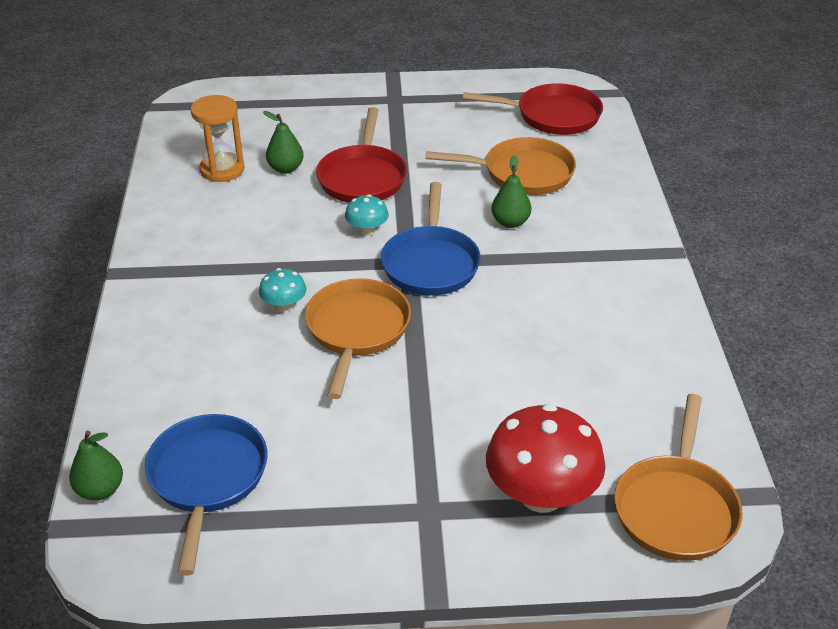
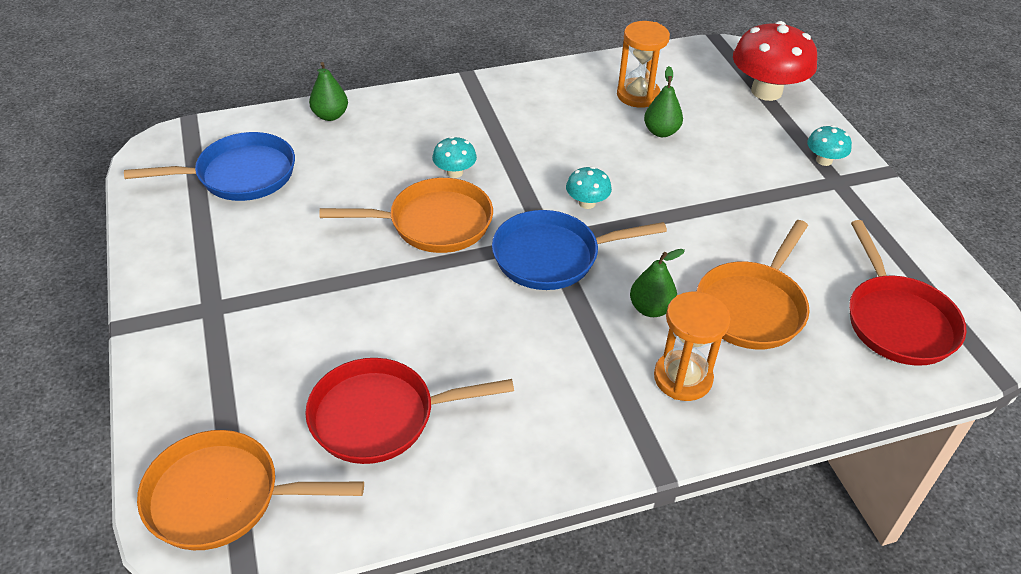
camera: 75 degrees right, 5 degrees up
(100, 490) = (225, 127): green pear -> green pear (330, 115)
(362, 177) = (675, 184): red pan -> red pan (381, 416)
(366, 98) = (824, 160): none -> turquoise mushroom
(522, 173) = (752, 307): orange pan -> orange pan turned 45 degrees clockwise
(541, 495) = (234, 384): red mushroom -> red mushroom (766, 91)
(587, 222) = (682, 378): none -> orange hourglass

